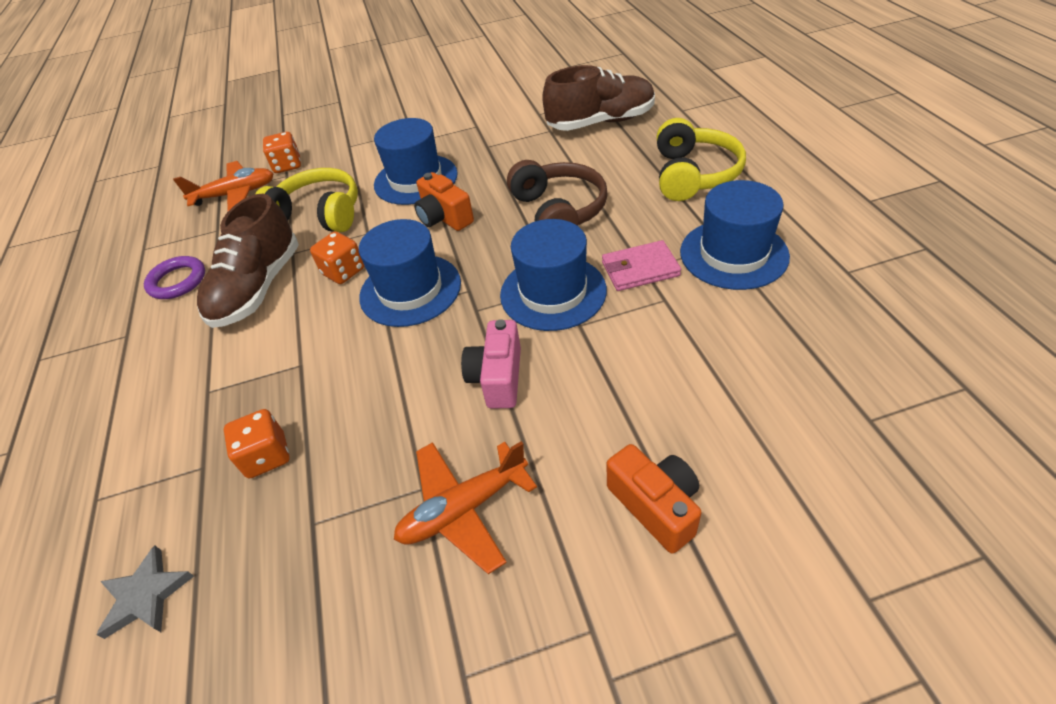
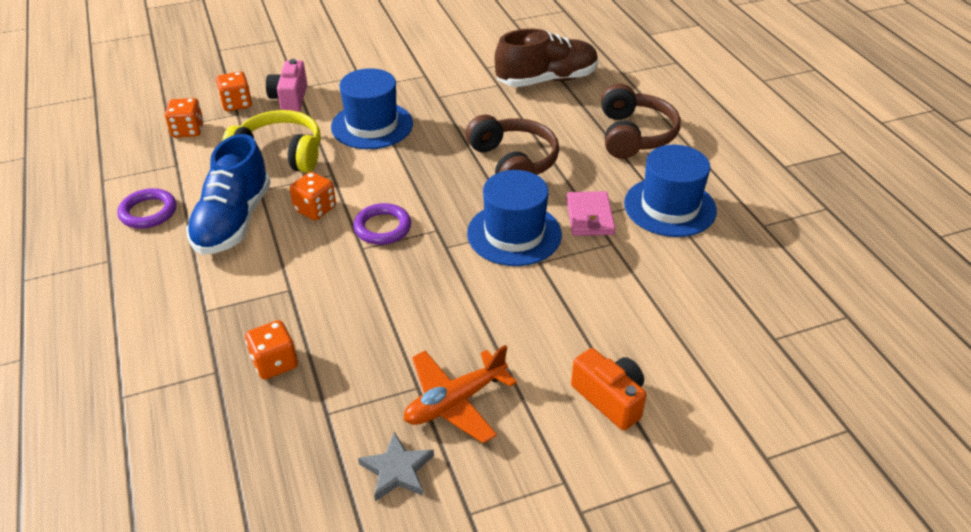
camera: 10 degrees left, 5 degrees down
(146, 595) = (191, 467): grey star -> grey star (397, 470)
(235, 194) = (188, 130): orange plane -> orange dice
(258, 288) = (233, 221): brown shoe -> blue shoe
(410, 290) = (382, 227): blue hat -> purple ring
(444, 218) = (405, 163): orange camera -> none
(497, 378) = (472, 303): pink camera -> pink camera (290, 99)
(640, 269) = (589, 217): pink wallet -> pink wallet turned 75 degrees counterclockwise
(693, 174) = (634, 135): yellow headphones -> brown headphones

